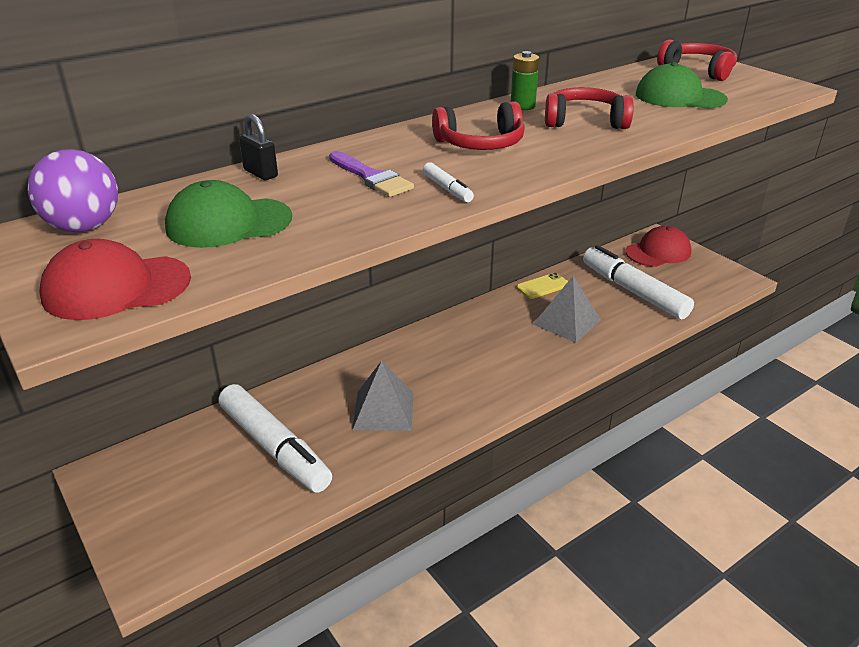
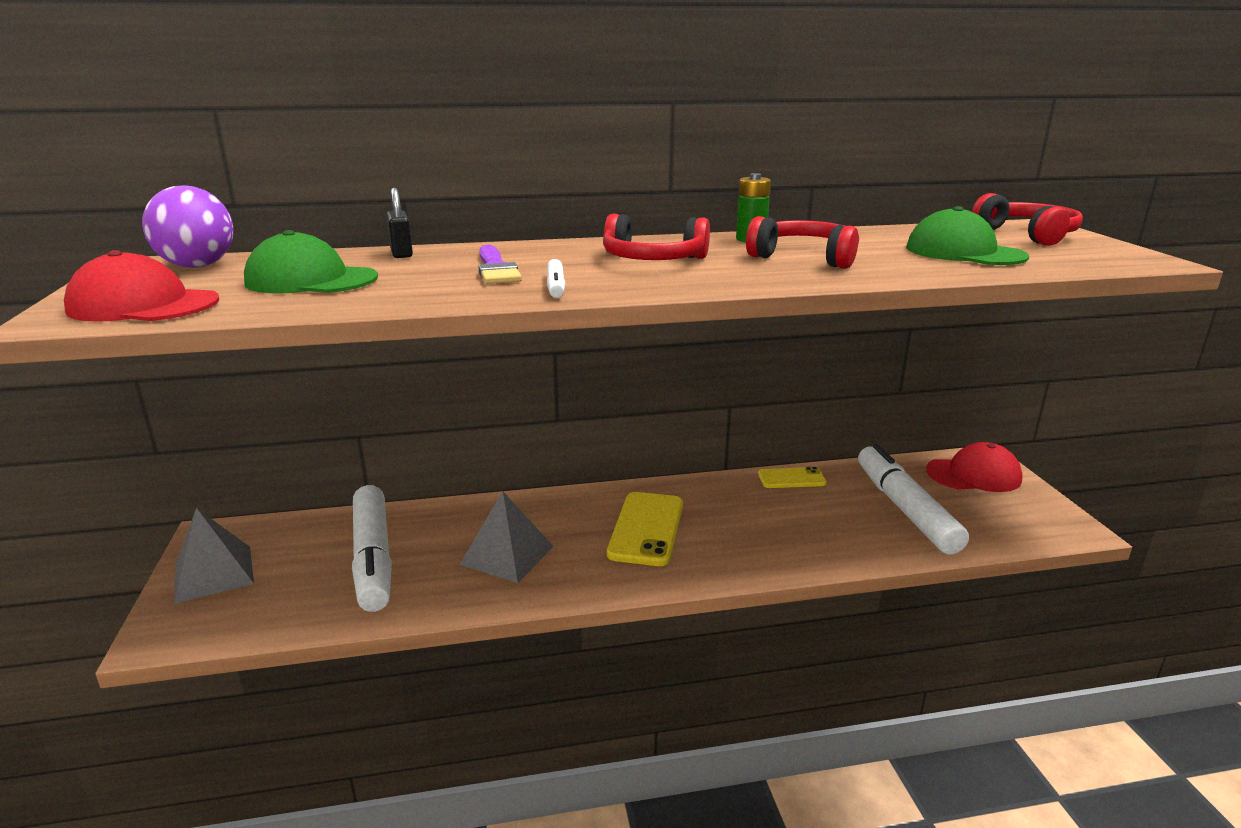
camera: 25 degrees right, 10 degrees down
(471, 357) = (646, 529): none -> yellow phone
(566, 322) = (790, 521): grey pyramid -> grey pyramid (213, 573)

